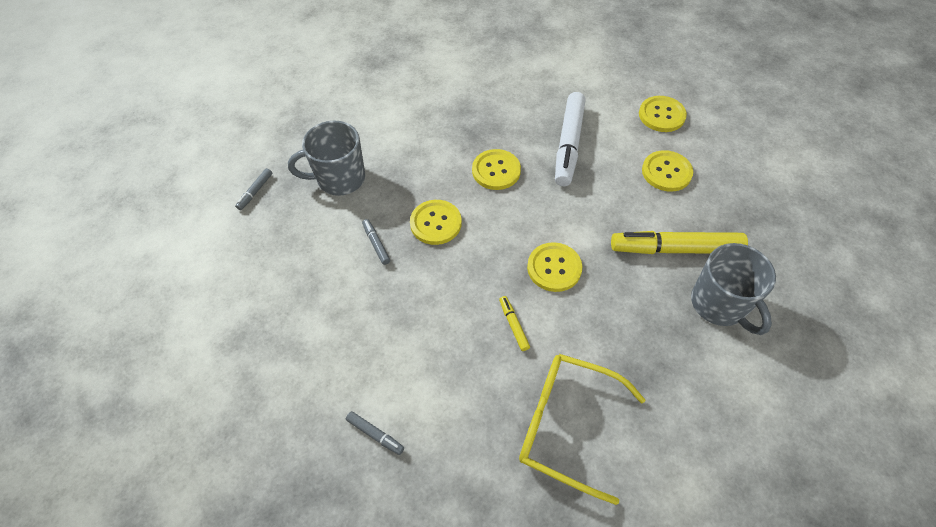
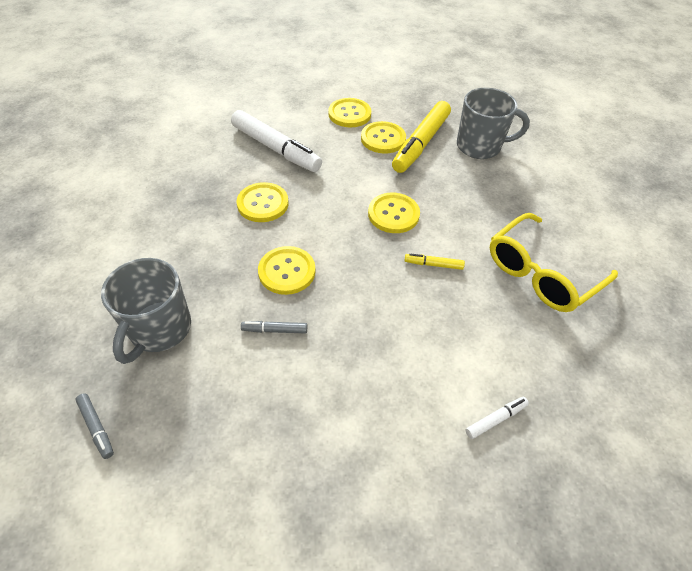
camera: 65 degrees left, 5 degrees down
(375, 434) = (495, 419): grey marker -> white marker
(661, 115) = (294, 90): yellow button -> yellow button (383, 139)

